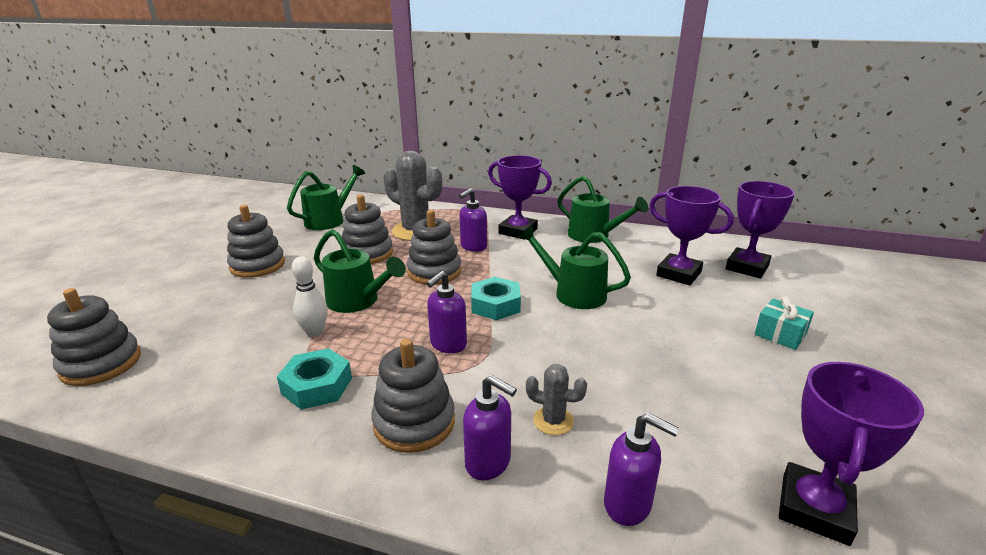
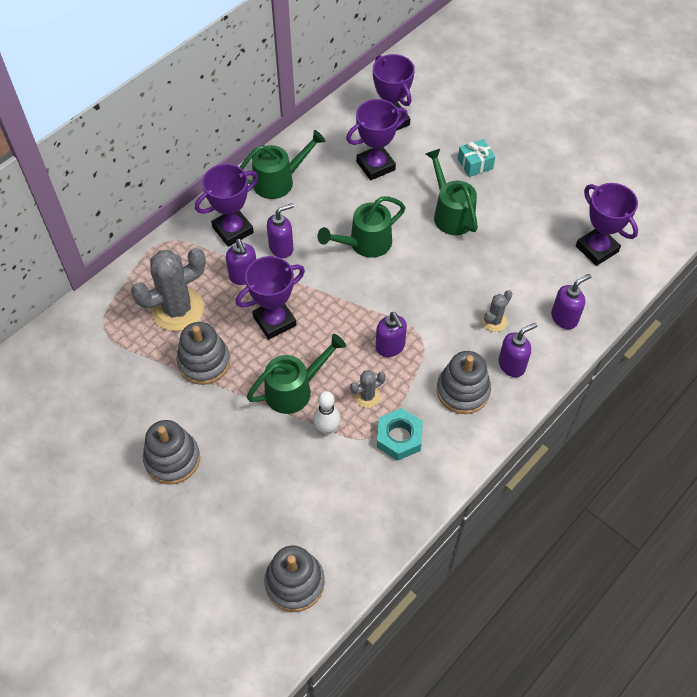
camera: 65 degrees left, 30 degrees up
(329, 220) = (92, 378): green watering can -> green watering can (450, 213)
(369, 346) = (367, 396): none -> grey cactus
(434, 272) = (274, 321): grey stacking toy -> purple trophy
(495, 305) = (353, 299): turquoise nut -> none
(521, 255) = (281, 248): none -> purple soap dispenser

